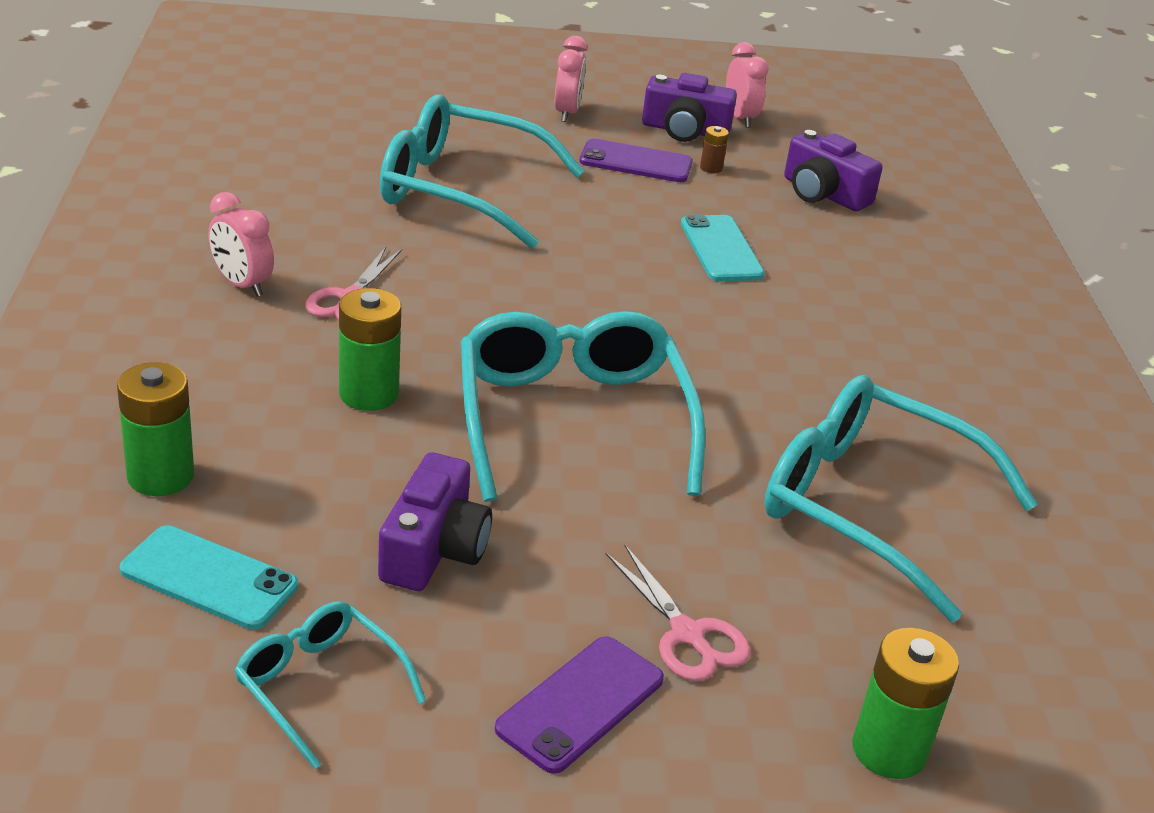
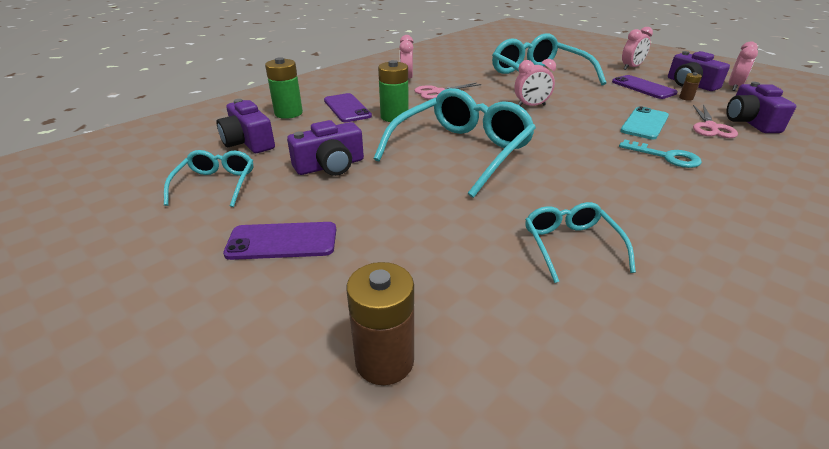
camera: 50 degrees right, 0 degrees up
(209, 578) = (248, 142): turquoise phone -> purple camera
(252, 411) = (347, 108): none -> purple phone
(539, 272) = (531, 106): none -> pink clock
(687, 634) = (374, 244): pink scissors -> pink scissors (710, 127)
(807, 307) = (666, 157): none -> turquoise key
(870, 507) = (570, 246): turquoise glasses -> turquoise glasses, size x0.52
(889, 750) = (384, 360): green battery -> brown battery

